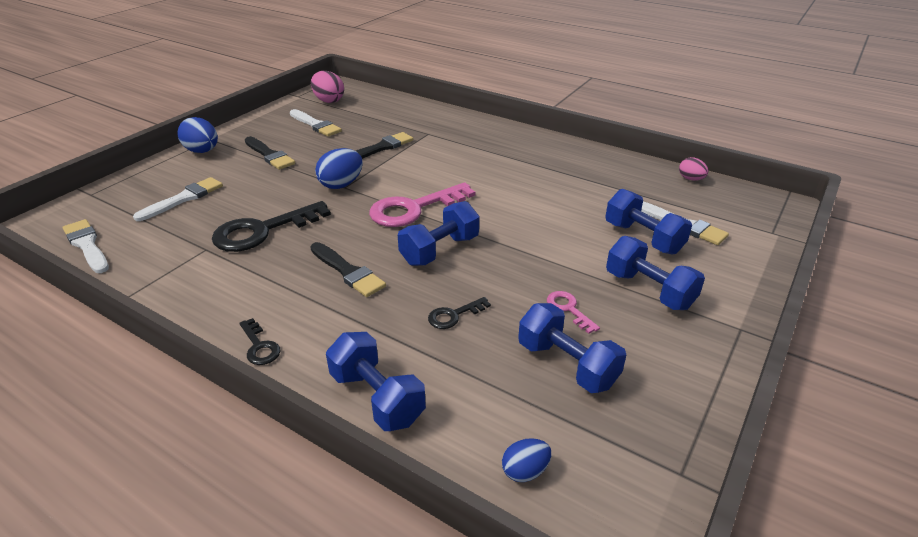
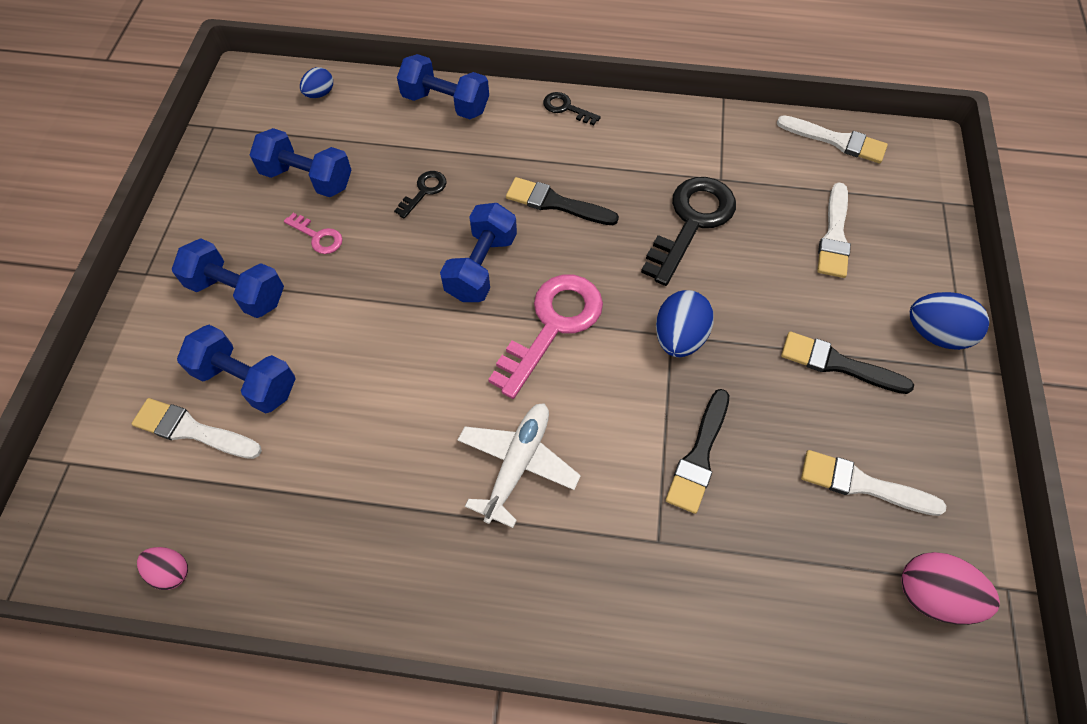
camera: 155 degrees right, 25 degrees up
(479, 167) = (518, 464): none -> white plane

